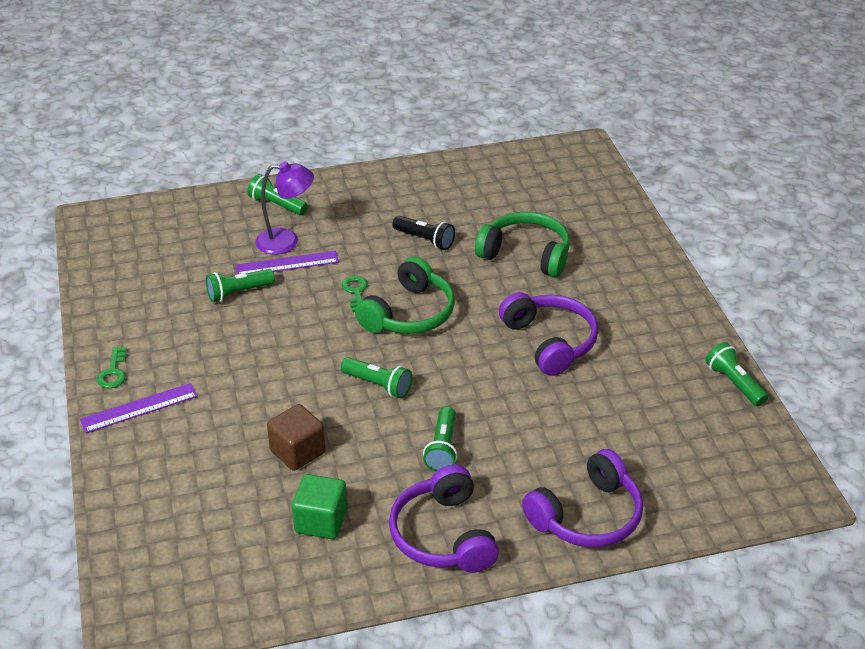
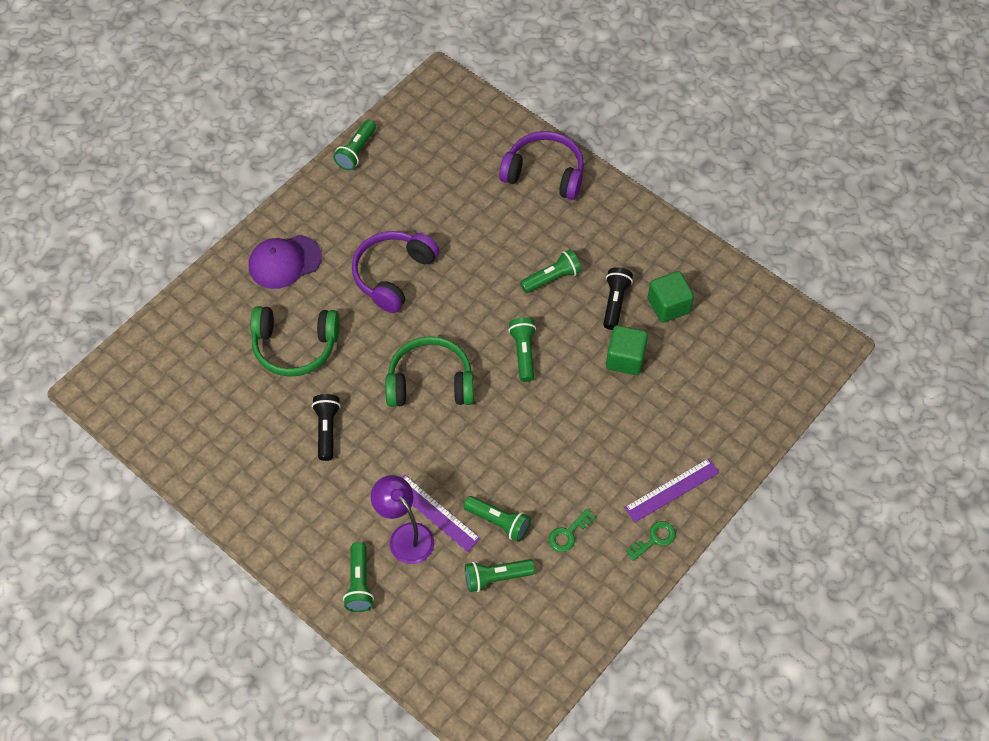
camera: 125 degrees left, 20 degrees up
(139, 408) = (671, 490): purple ruler -> purple ruler turned 60 degrees counterclockwise
(197, 270) = (496, 577): none -> green flashlight
(297, 452) = (625, 359): brown cube -> green cube
(355, 292) = (432, 437): green key -> green key (568, 534)
(367, 480) = (615, 302): none -> black flashlight
(443, 535) = (622, 236): purple headphones -> none
(526, 254) = (295, 346): green headphones -> green headphones turned 75 degrees counterclockwise
(626, 283) = (284, 262): none -> purple cap

